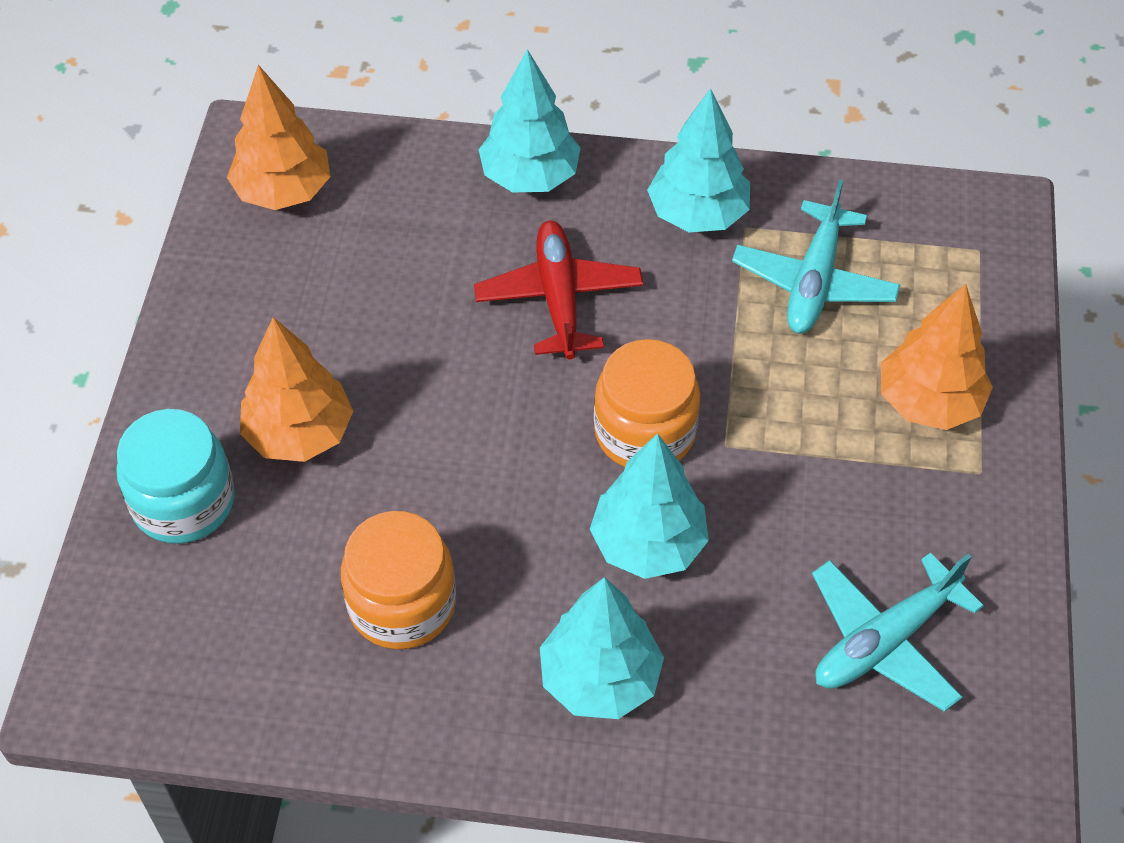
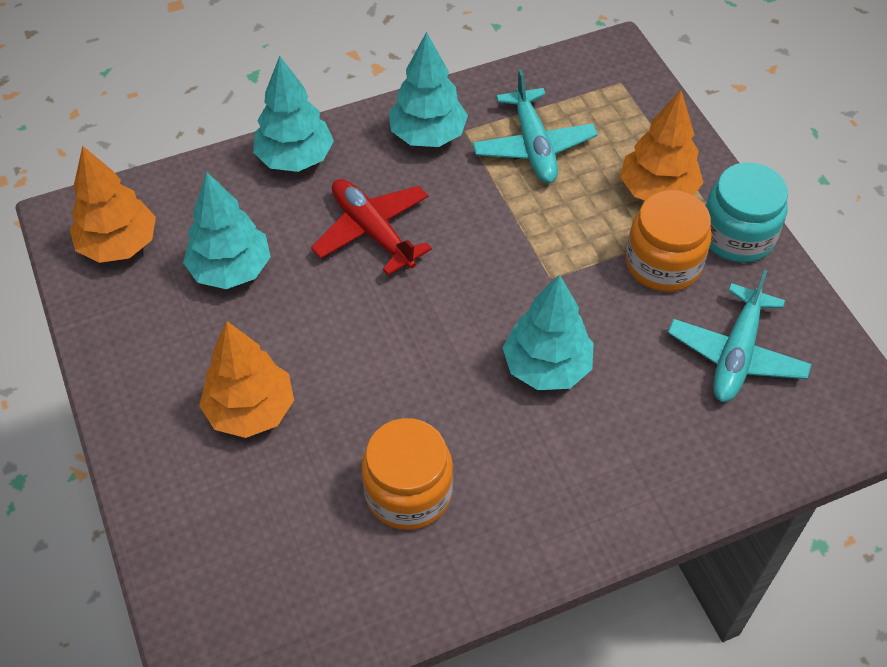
camera: 30 degrees left, 0 degrees up
(183, 502) = (196, 502): turquoise jar -> turquoise jar (737, 235)
(600, 679) = (578, 473): turquoise tree -> turquoise tree (231, 270)
(644, 432) = (493, 294): orange jar -> orange jar (663, 264)

